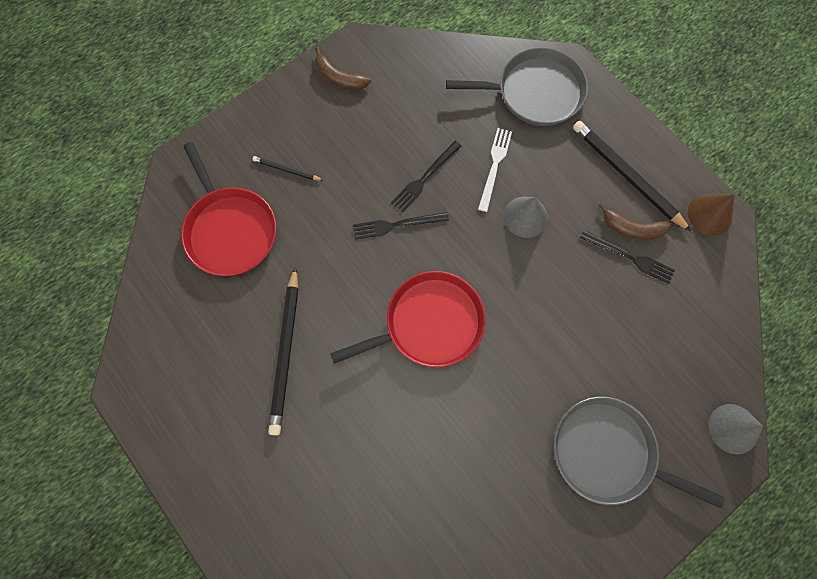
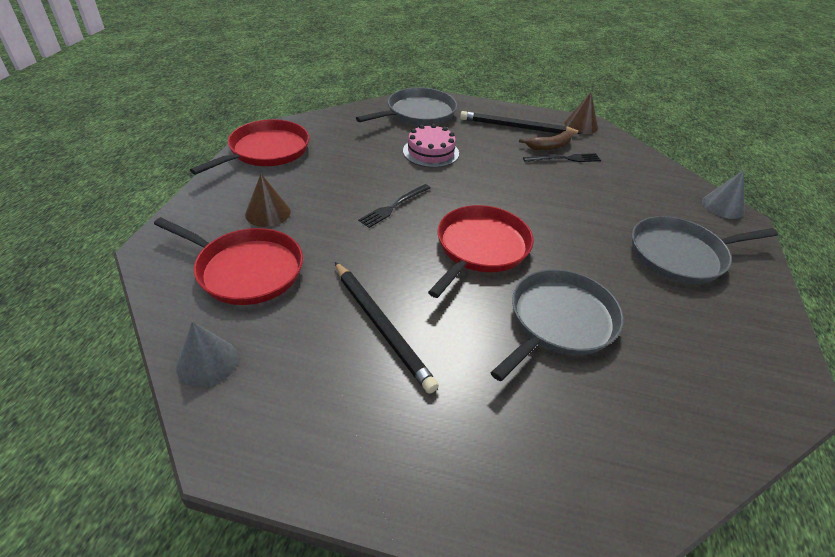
camera: 40 degrees left, 30 degrees down
(287, 170) = (268, 213): black pencil -> brown cone
(339, 78) = (266, 151): brown banana -> red pan
(421, 441) = (559, 321): none -> grey pan
(424, 178) = (388, 175): black fork -> none
(494, 166) = (430, 152): white fork -> pink cake
(525, 216) = (479, 166): grey cone -> grey cone (207, 362)

